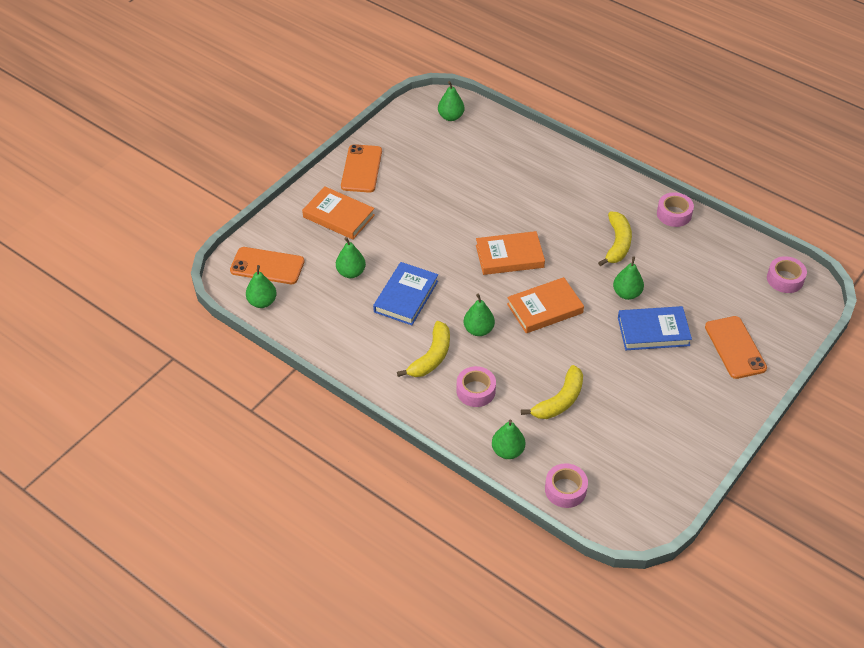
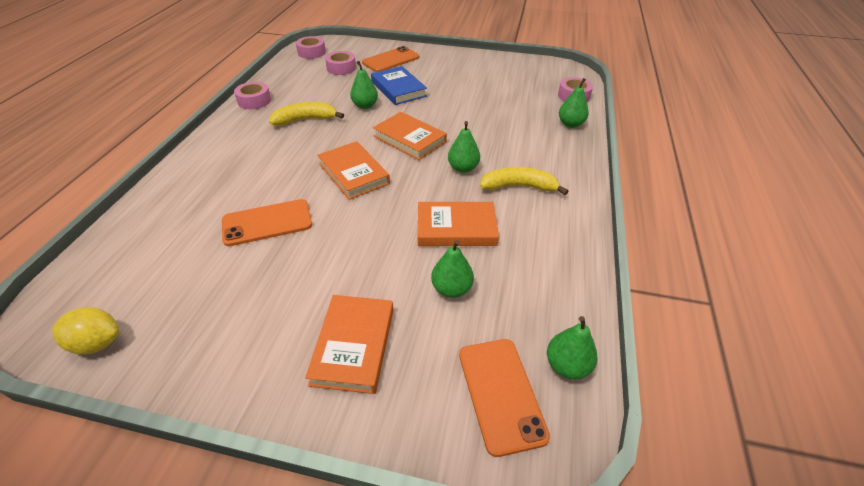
camera: 115 degrees left, 5 degrees down
(361, 169) = (235, 359): orange phone -> orange phone (267, 223)
(406, 296) = (456, 228): blue book -> orange book
(408, 120) = (97, 343): none -> yellow lemon
(451, 117) = (92, 293): green pear -> none
(475, 391) = (531, 152): pink tape -> pink tape (341, 68)
(559, 401) = (501, 113): yellow banana -> none

